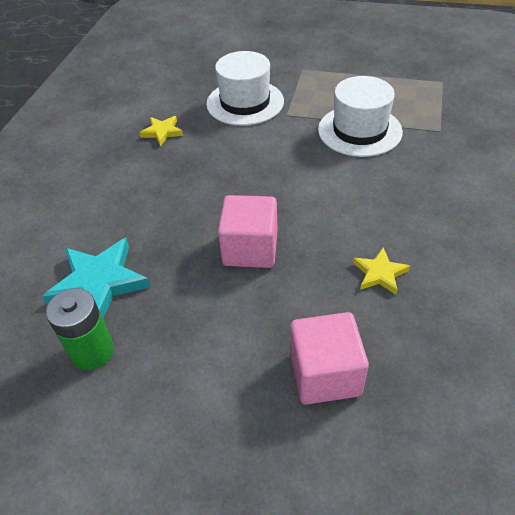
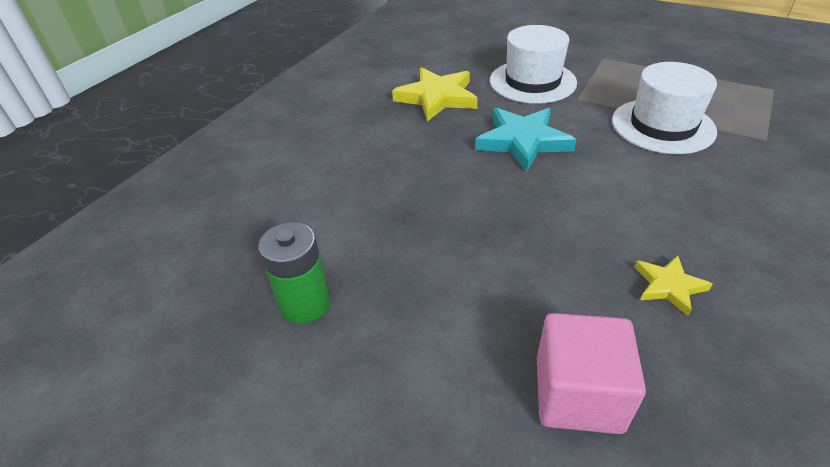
camera: 15 degrees right, 5 degrees down
(99, 283) = (332, 233): turquoise star -> turquoise star (523, 141)
(162, 132) = (437, 98): yellow star -> yellow star, size x1.83
(250, 249) = (509, 229): pink cube -> none

